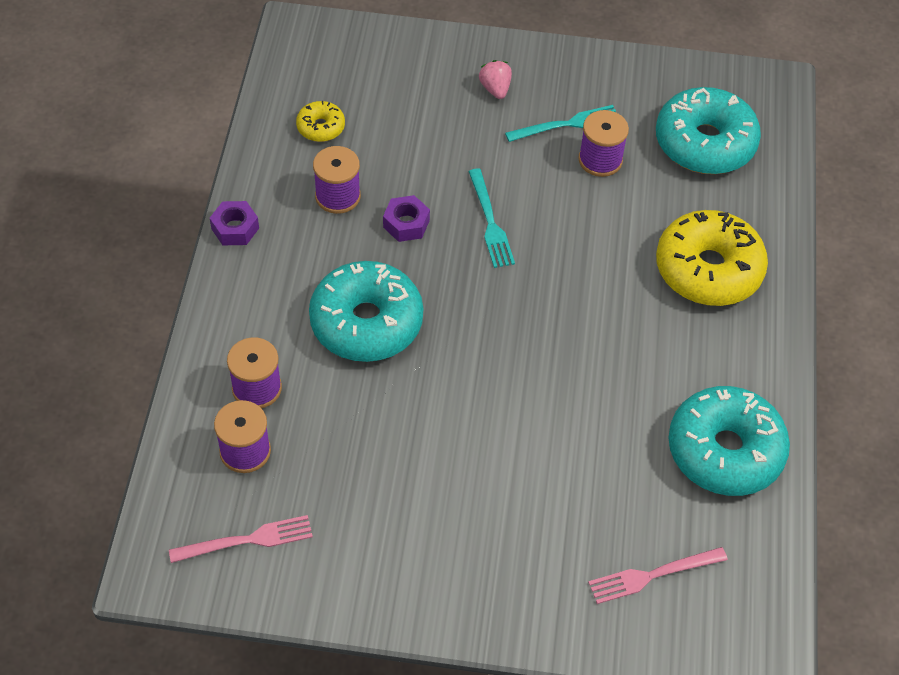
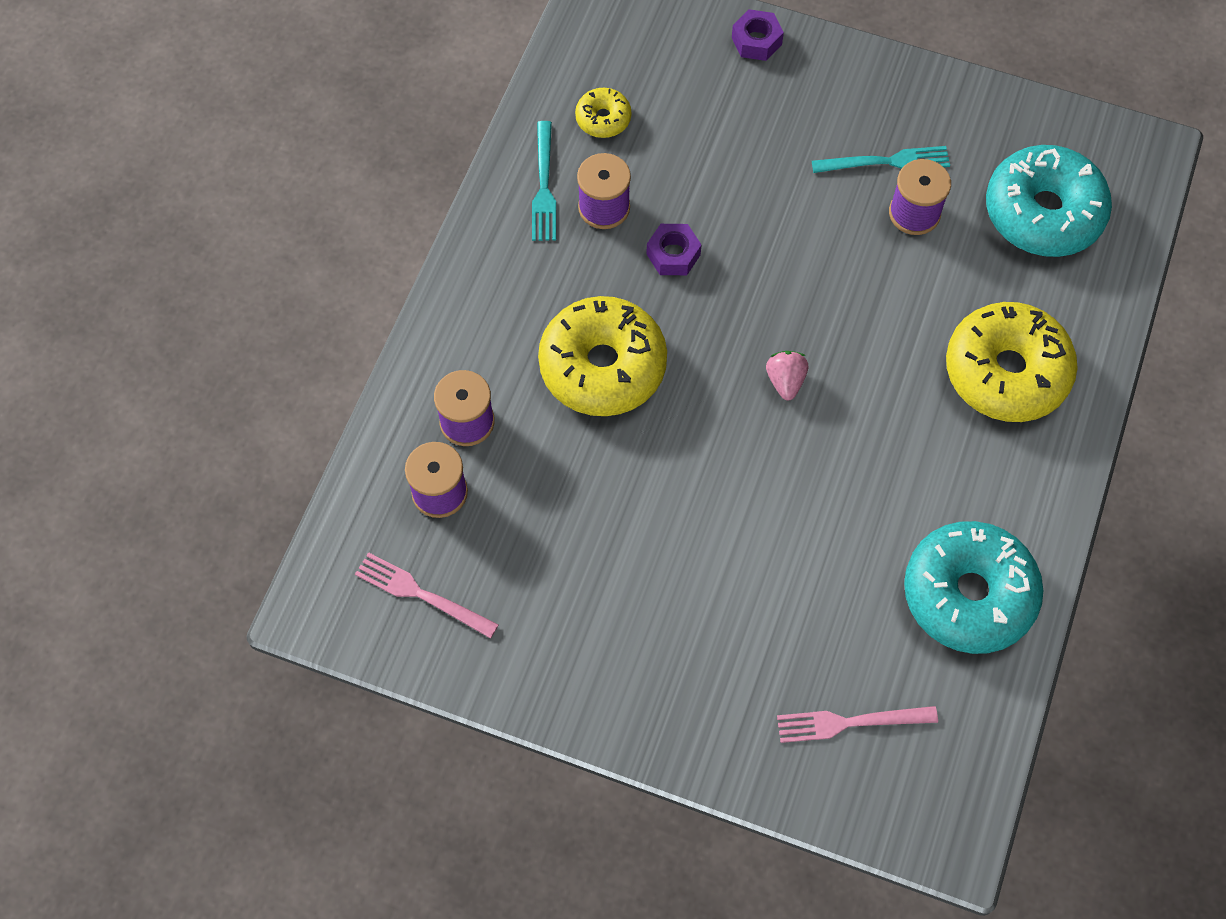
camera: 15 degrees right, 10 degrees up
(235, 228) = (482, 227): purple nut -> purple nut (756, 41)
(247, 540) = (421, 594): pink fork -> pink fork turned 150 degrees counterclockwise
(366, 322) = (602, 366): turquoise donut -> yellow donut
(490, 222) = (769, 269): turquoise fork -> turquoise fork (544, 186)
(495, 89) = (813, 103): pink strawberry -> pink strawberry (785, 381)

